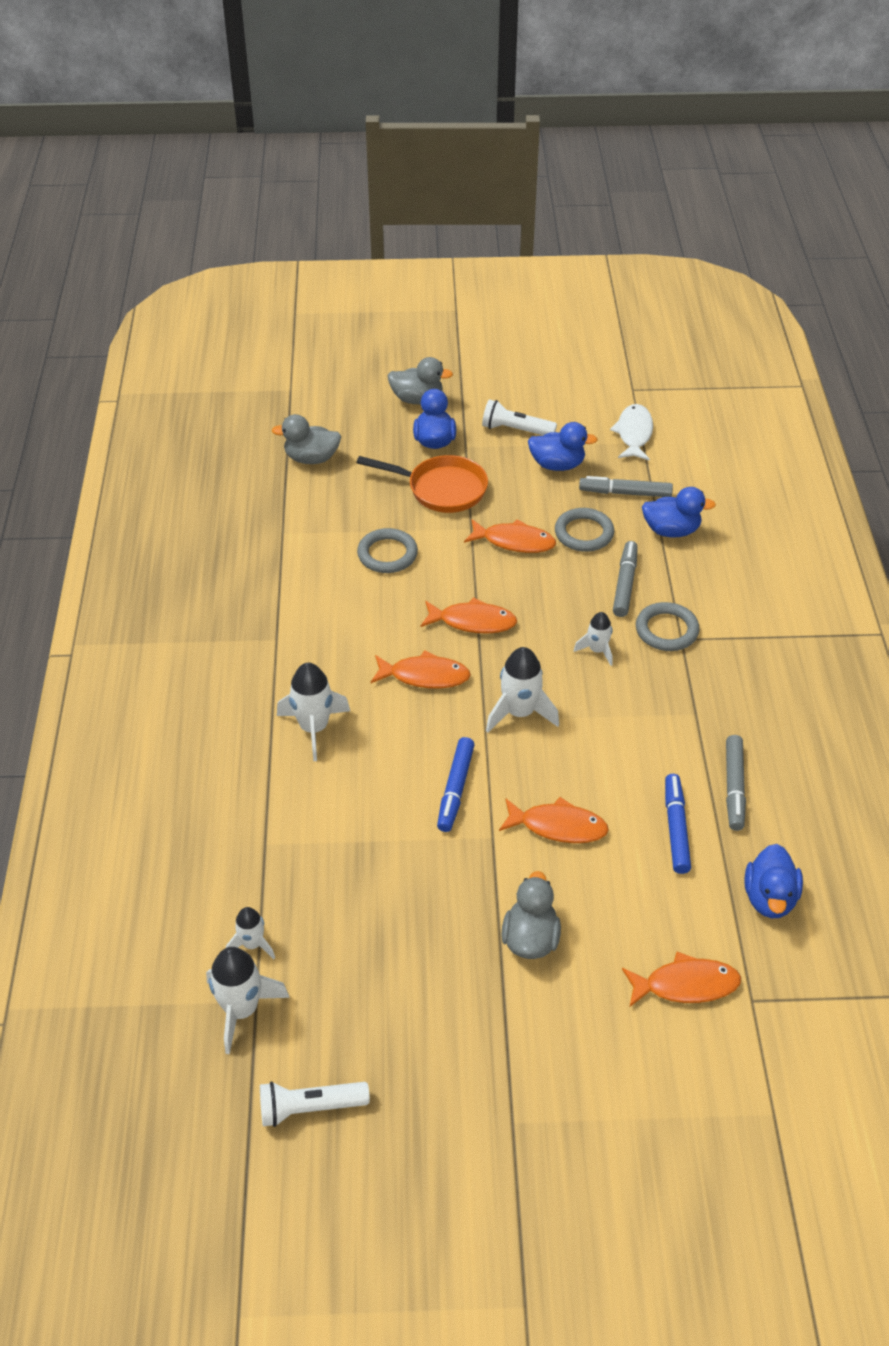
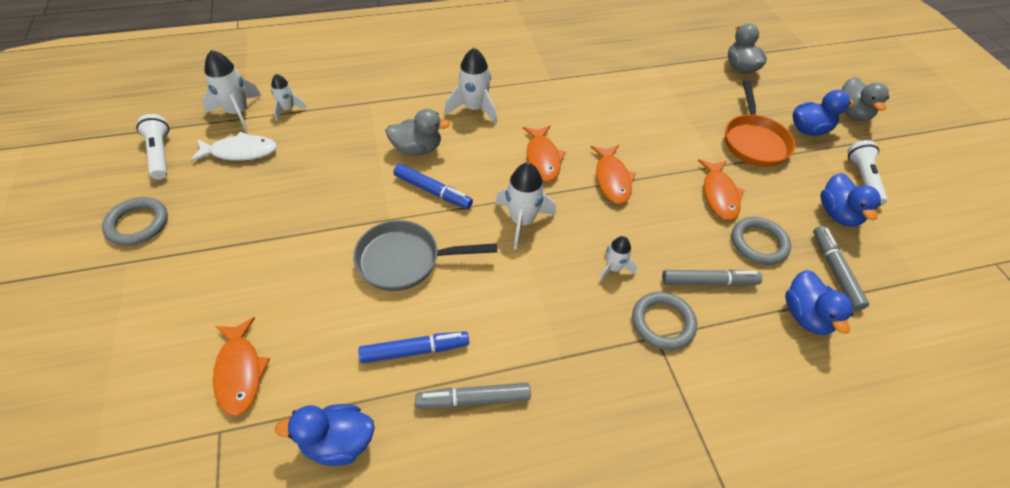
camera: 75 degrees right, 5 degrees up
(387, 554) = (662, 121): grey ring -> grey ring (138, 224)
(455, 789) = (433, 191): blue marker -> blue marker turned 150 degrees counterclockwise
(530, 939) = (291, 254): grey duck -> grey duck (417, 149)
(558, 826) = (405, 260): orange fish -> grey pan
(634, 433) = (928, 270): white fish -> white fish (240, 152)

